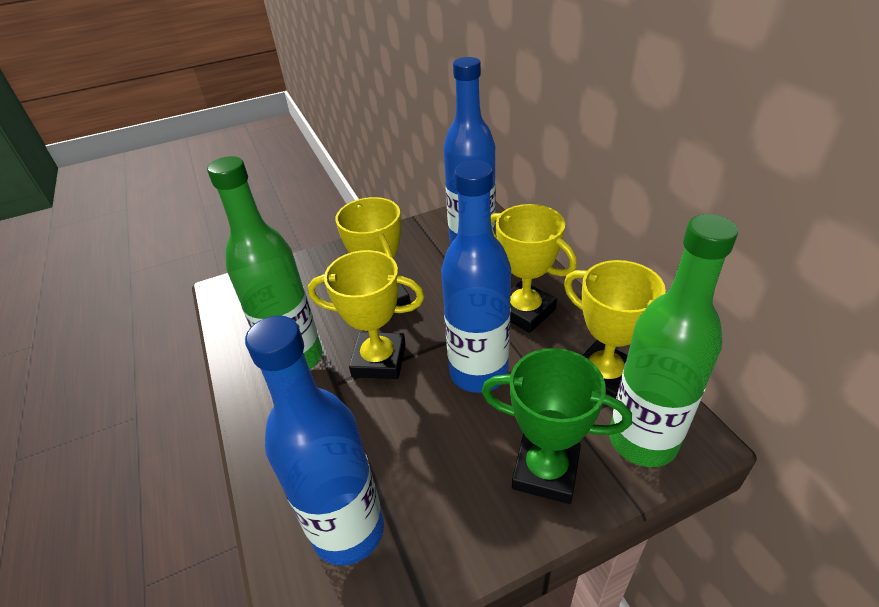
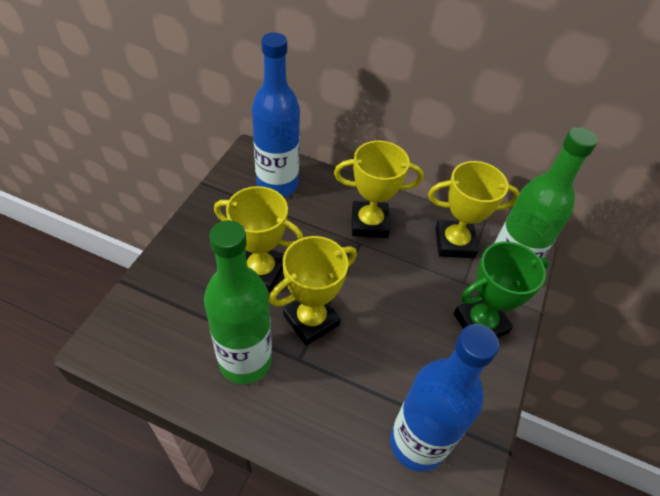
camera: 50 degrees left, 10 degrees up
(478, 372) = (385, 286): blue bottle -> none

